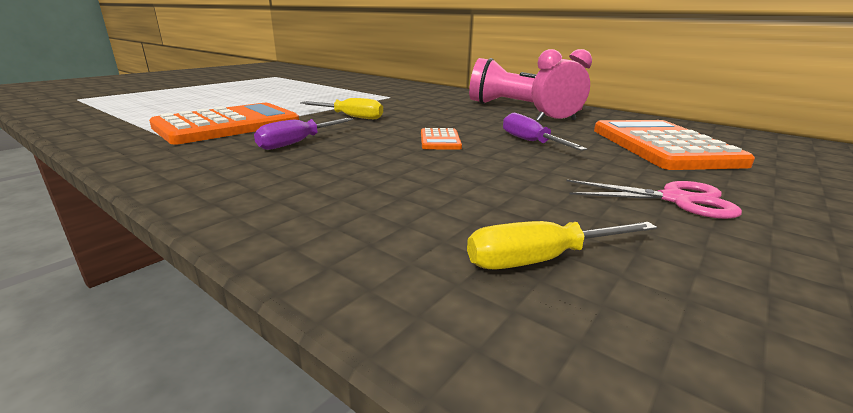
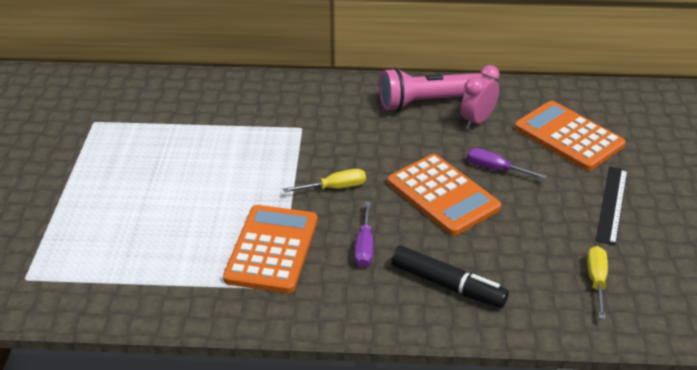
camera: 35 degrees left, 15 degrees up
(311, 186) = (447, 285): none -> black marker
(440, 140) = (443, 195): orange calculator -> orange calculator, size x2.23
(541, 260) = (596, 281): yellow screwdriver -> yellow screwdriver turned 150 degrees clockwise
(676, 199) = (611, 204): pink scissors -> black ruler

